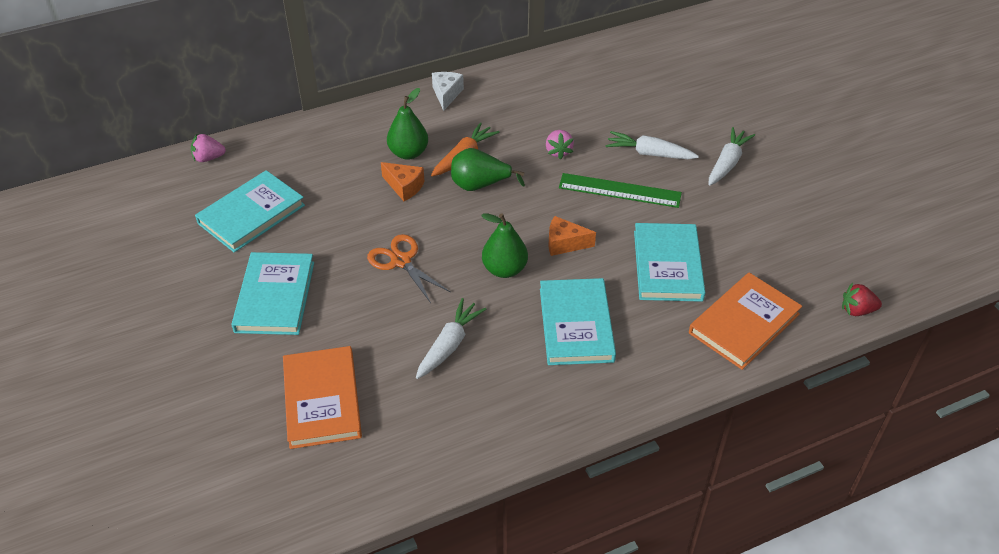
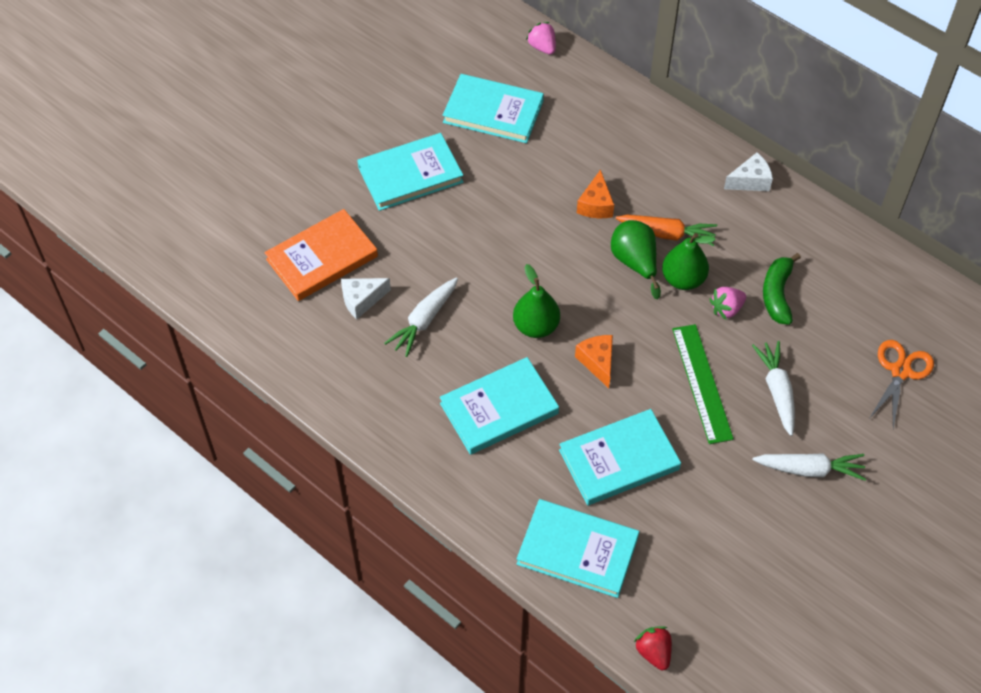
camera: 65 degrees right, 10 degrees up
(395, 384) = (362, 300): none -> white cheese
(401, 261) = (501, 244): orange scissors -> orange scissors (900, 371)
(408, 153) = (643, 188): green pear -> green pear (683, 279)
(449, 345) = (424, 321): white carrot -> white carrot turned 120 degrees clockwise
(561, 120) = (777, 294): none -> green banana
(744, 323) = (577, 550): orange book -> turquoise book

